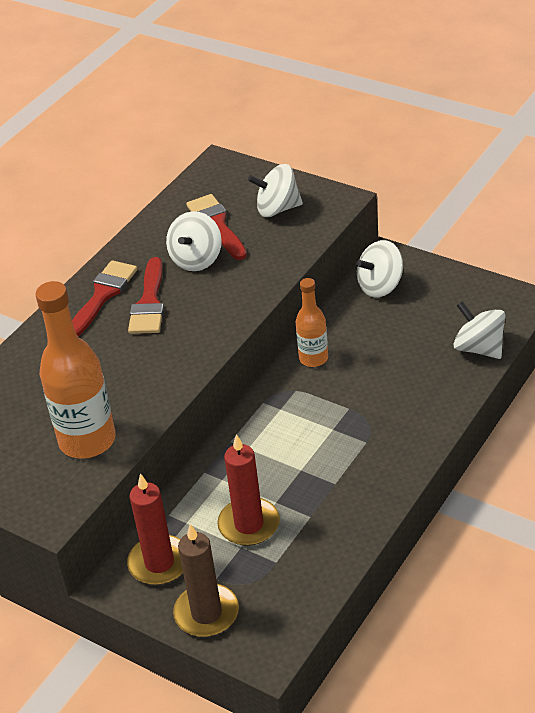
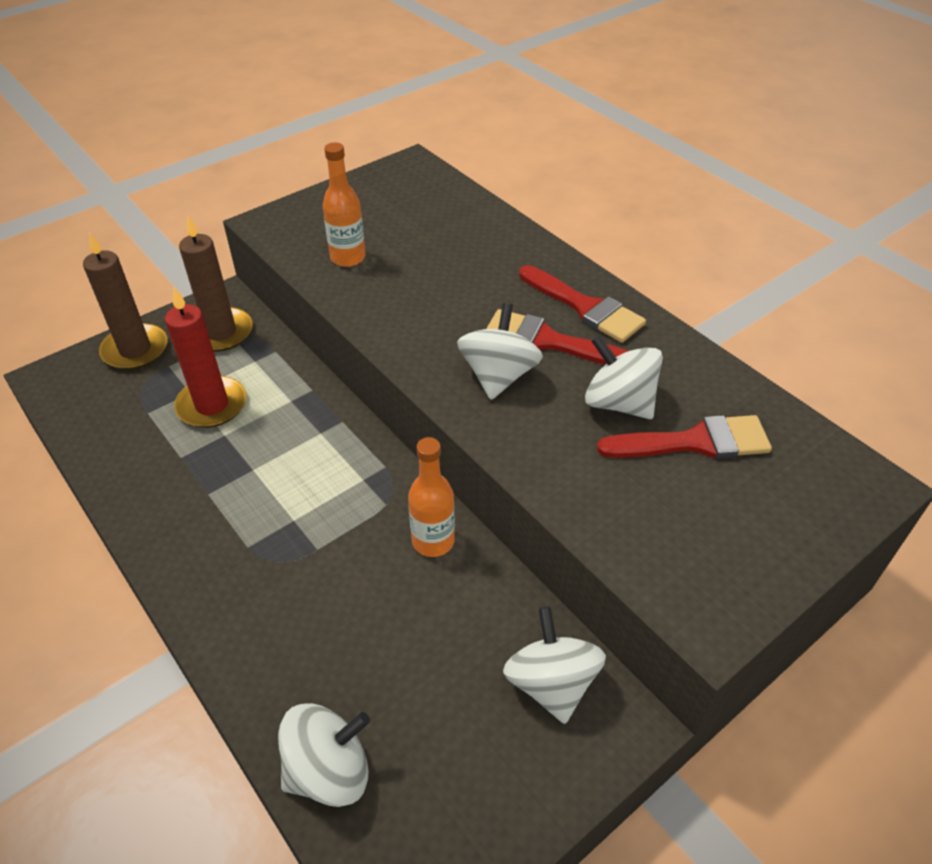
camera: 105 degrees right, 5 degrees up
(87, 440) = (348, 258): orange bottle -> orange bottle, size x0.56
(159, 563) = (221, 332): red candle -> brown candle
(277, 209) = (711, 525): white spinning top -> white spinning top (498, 376)

